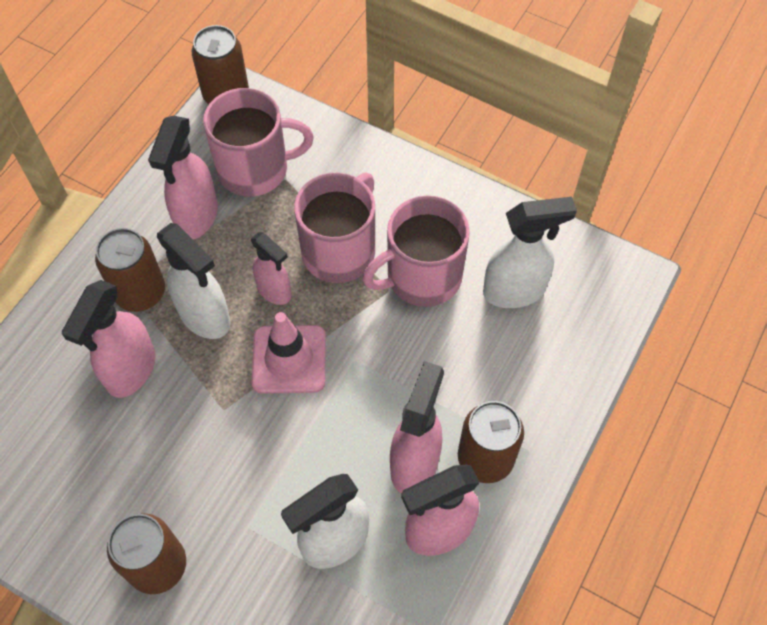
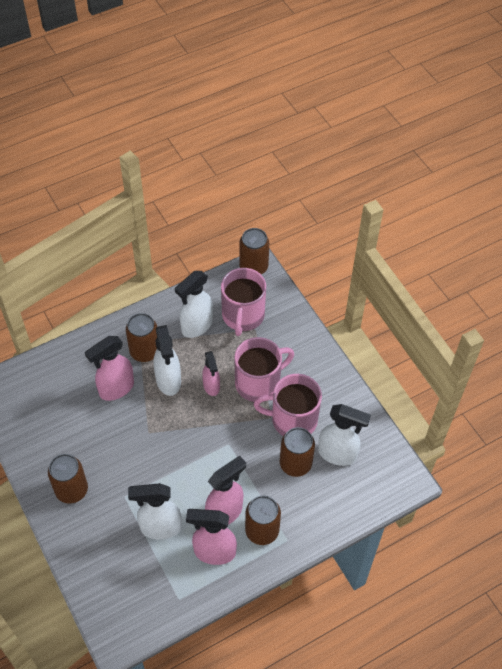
camera: 30 degrees right, 5 degrees down
(196, 217) = (196, 326): pink spray bottle -> white spray bottle
(255, 169) = (243, 316): pink mug -> pink mug turned 75 degrees clockwise
(289, 359) = (196, 425): pink traffic cone -> none
(467, 336) = (295, 464): none -> brown can

